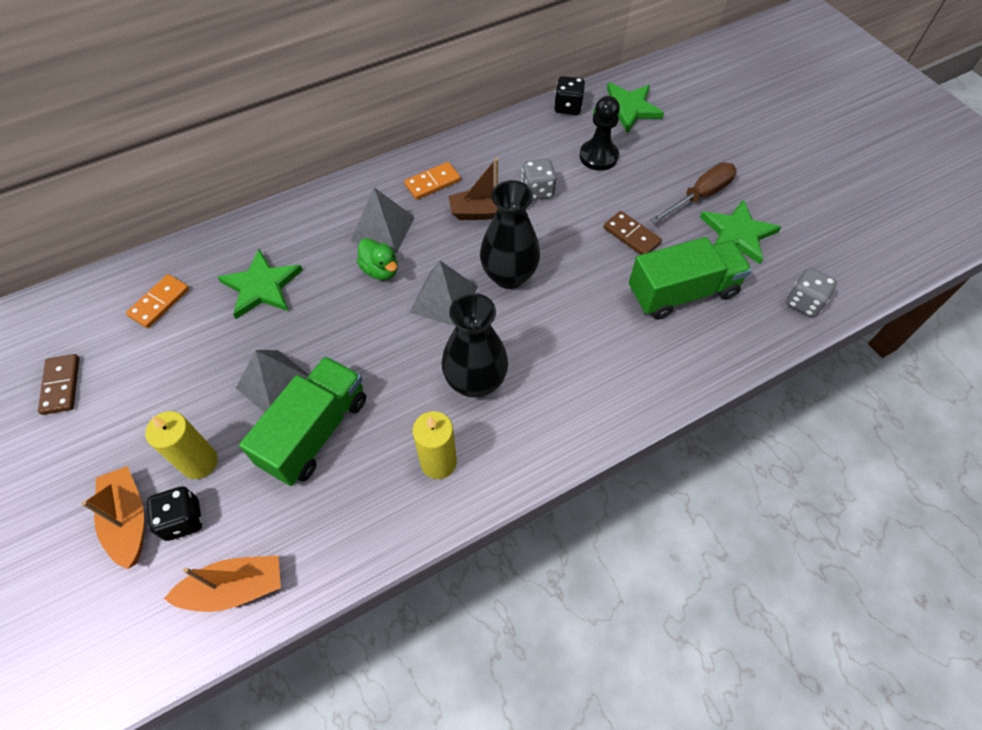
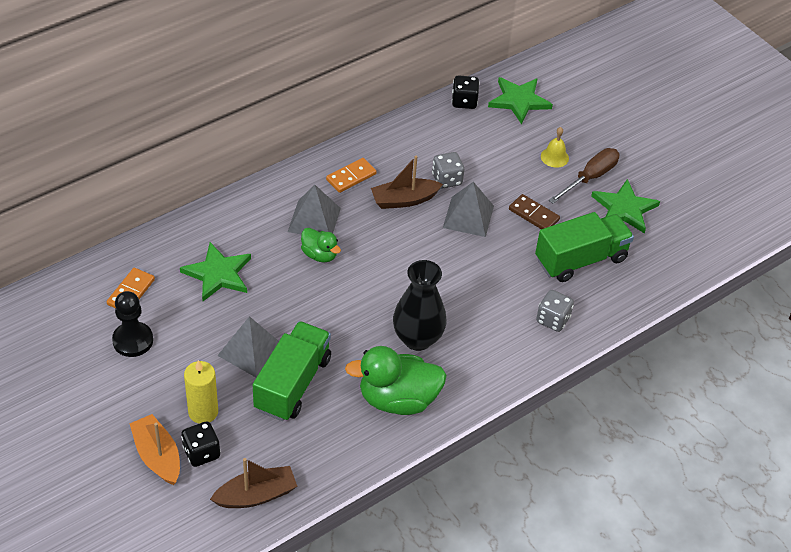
camera: 10 degrees left, 10 degrees down
(61, 385) = (66, 362): brown domino -> none
(235, 588) = (256, 495): orange boat -> brown boat
(438, 462) = (398, 399): yellow candle -> green duck
(443, 299) = (379, 276): grey pyramid -> grey pyramid (468, 216)
(509, 276) = (432, 254): black vase -> none
(598, 156) = (497, 146): black pawn -> black pawn (133, 340)
(661, 171) = (554, 157): none -> yellow bell
(804, 302) = (681, 262): grey dice -> grey dice (552, 319)

